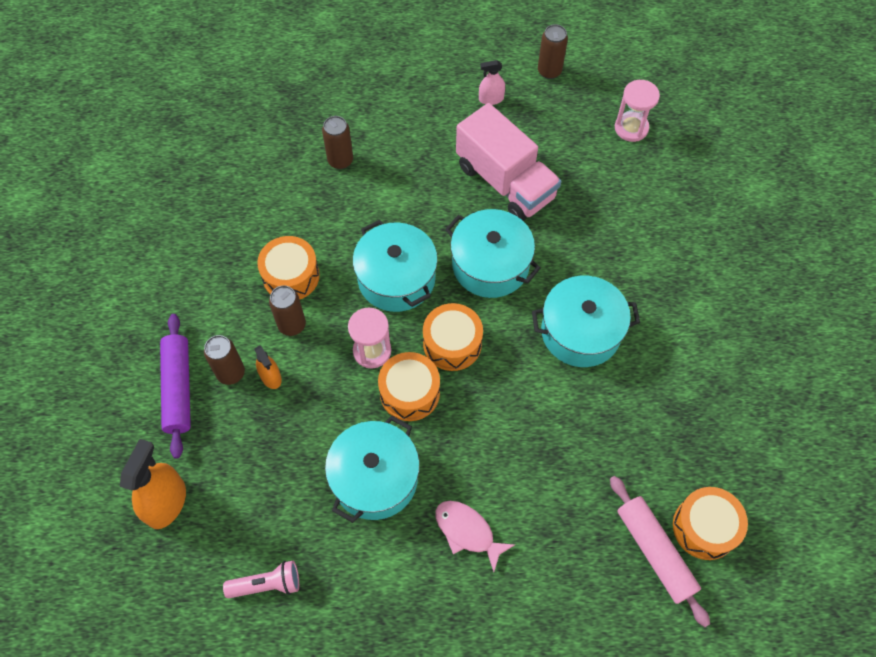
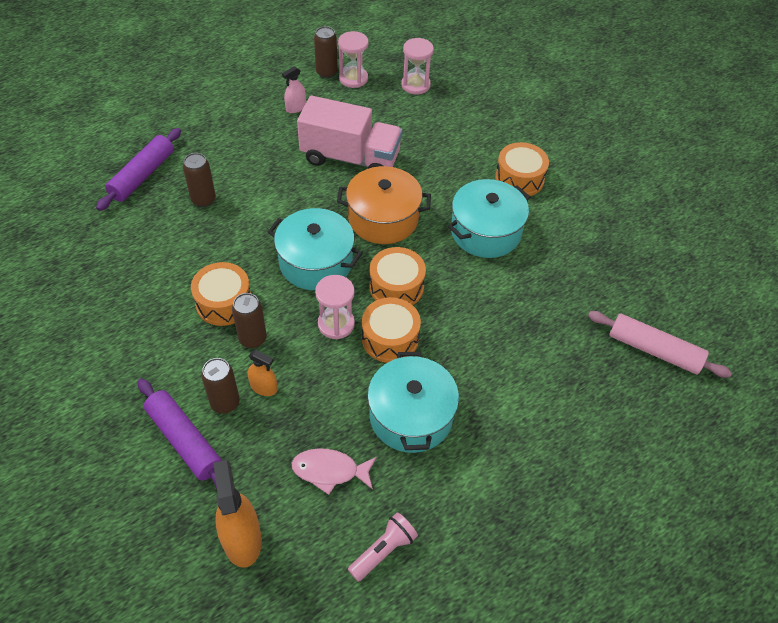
camera: 35 degrees left, 10 degrees down
(304, 108) = (142, 175): none -> purple rolling pin
(467, 532) = (513, 413): pink fish -> pink fish (330, 471)
(490, 265) = (383, 218): turquoise pot -> orange pot
(571, 91) = (353, 78): none -> pink hourglass
(705, 527) = (672, 315): orange drum -> orange drum (519, 179)

